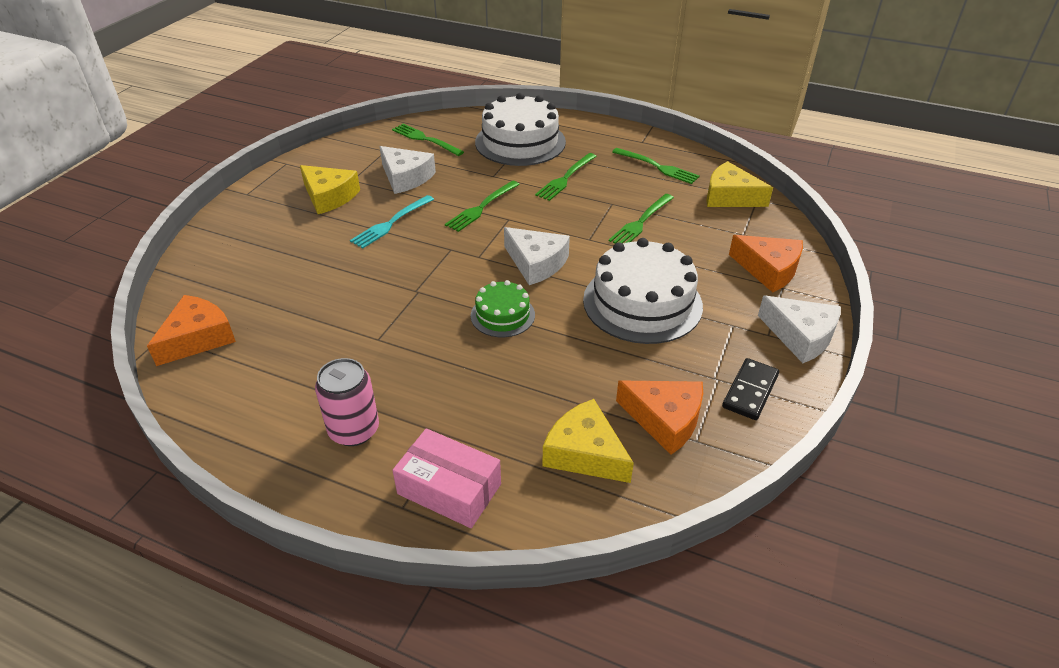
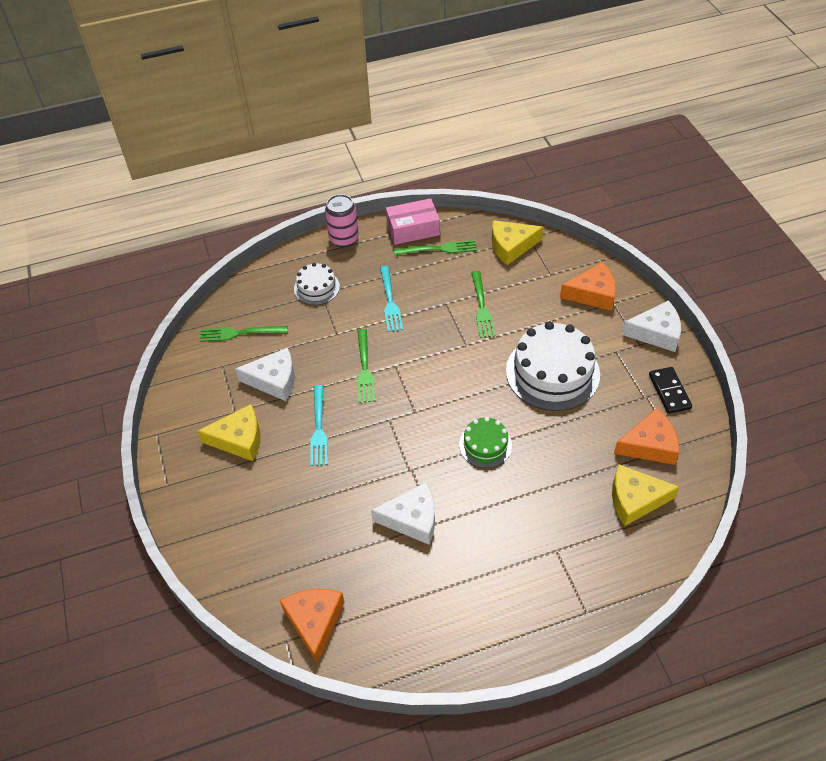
camera: 40 degrees left, 10 degrees up
(354, 430) = (502, 593): pink can -> pink can (344, 238)
(449, 489) = (596, 581): pink box -> pink box (413, 229)
(520, 142) = (316, 288): white cake -> white cake, size x0.53
(536, 263) = (457, 389): white cheese -> white cheese (412, 519)
(565, 178) = (390, 301): green fork -> turquoise fork

